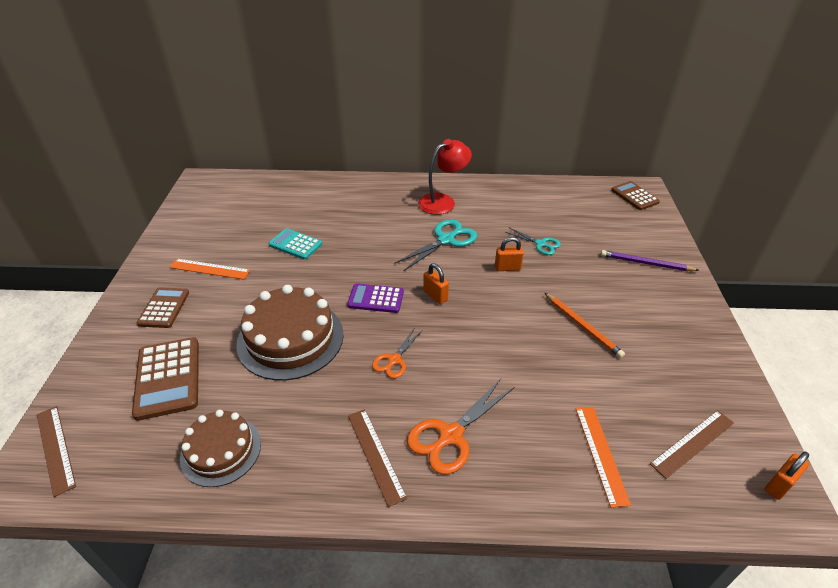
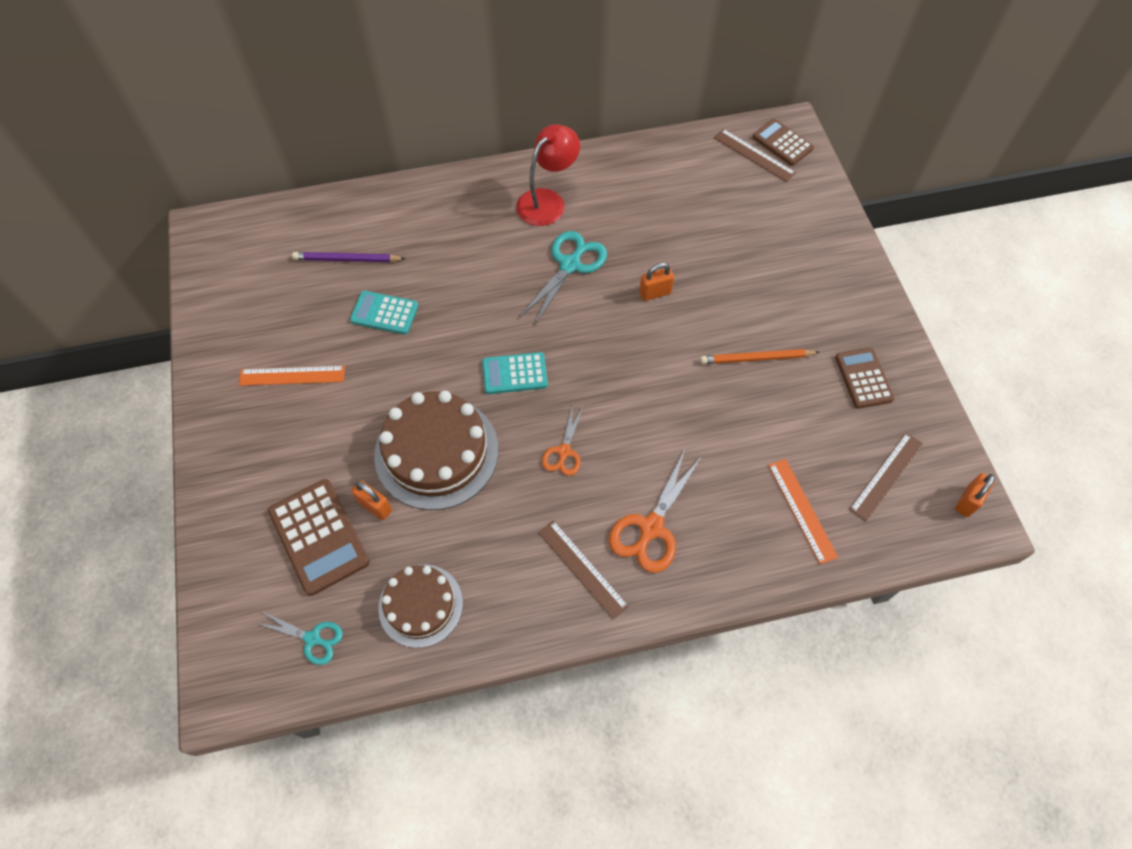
camera: 15 degrees left, 20 degrees up
(55, 449) = (240, 650): brown ruler -> brown ruler (754, 155)
(164, 308) = (264, 446): brown calculator -> brown calculator (863, 378)
(376, 299) = (514, 373): purple calculator -> turquoise calculator
(435, 296) = (582, 353): orange padlock -> orange padlock (375, 506)
(540, 244) = (685, 247): turquoise scissors -> turquoise scissors (312, 639)
(582, 326) = (756, 358): orange pencil -> orange pencil turned 135 degrees clockwise
(646, 263) = (810, 251): purple pencil -> purple pencil (347, 259)

